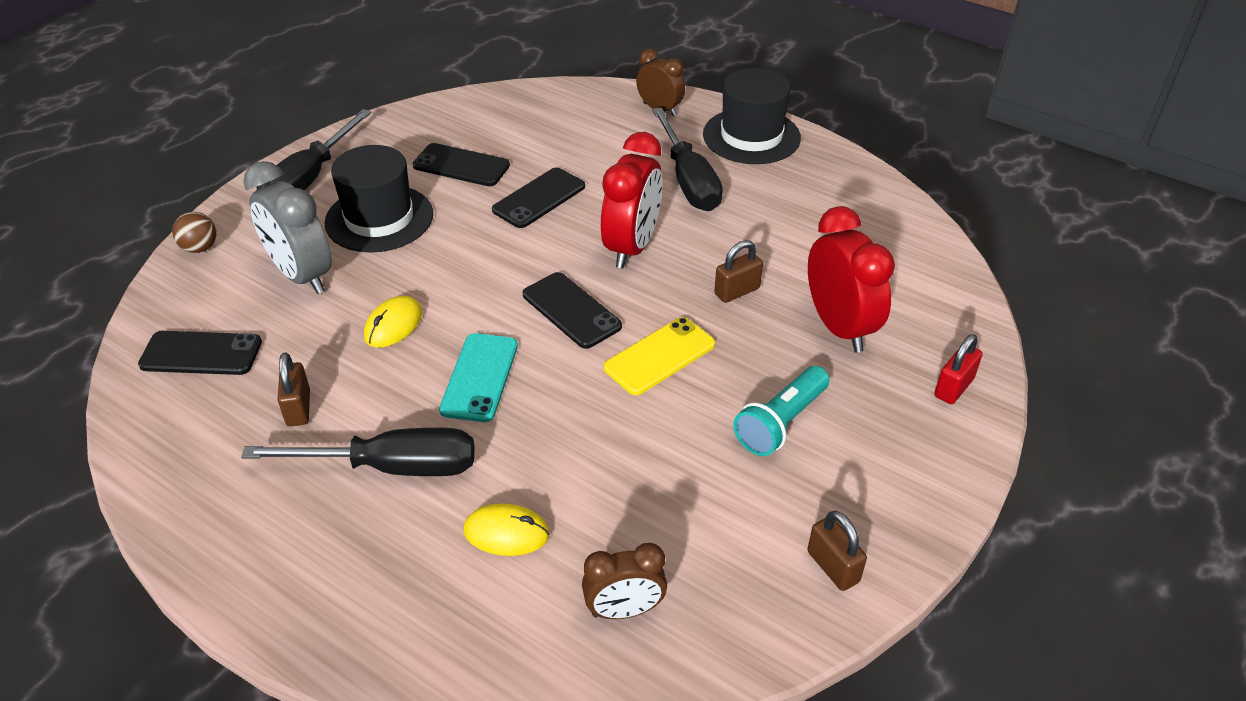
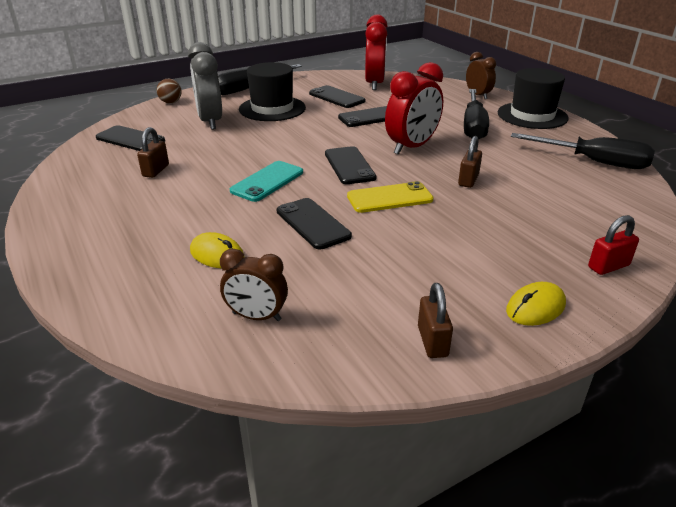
camera: 25 degrees right, 10 degrees down
(392, 467) = (180, 207): black screwdriver -> black screwdriver (594, 162)
(393, 325) = (239, 150): yellow mouse -> yellow mouse (535, 307)
(592, 435) = (312, 223): none -> black phone
(737, 291) = (468, 180): brown padlock -> brown padlock turned 60 degrees counterclockwise
(781, 423) = (451, 250): turquoise flashlight -> none
(839, 327) = (533, 213): red clock -> red clock (374, 84)

